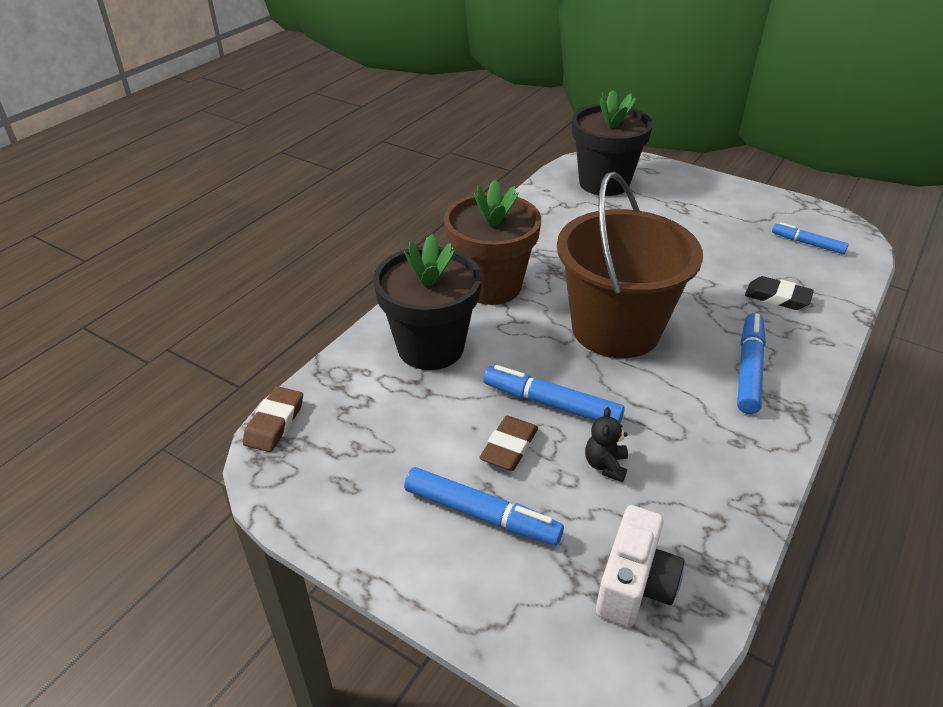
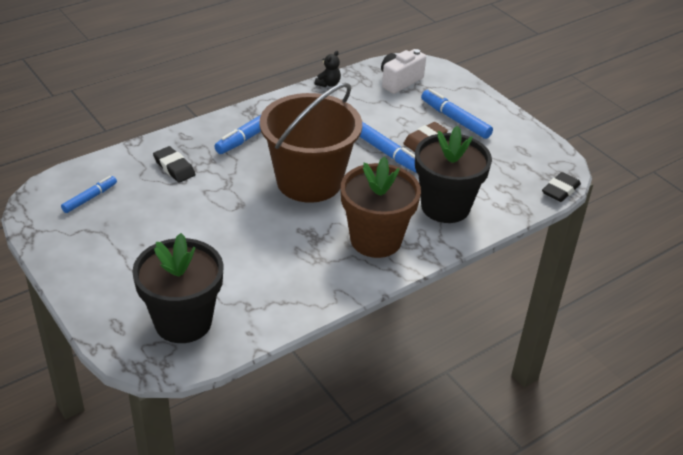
camera: 160 degrees left, 0 degrees up
(274, 423) = (560, 190): brown eraser -> black eraser
(605, 465) = (378, 119): black teddy bear -> black teddy bear (328, 84)
(807, 243) = (90, 198): blue marker -> blue marker turned 105 degrees counterclockwise

